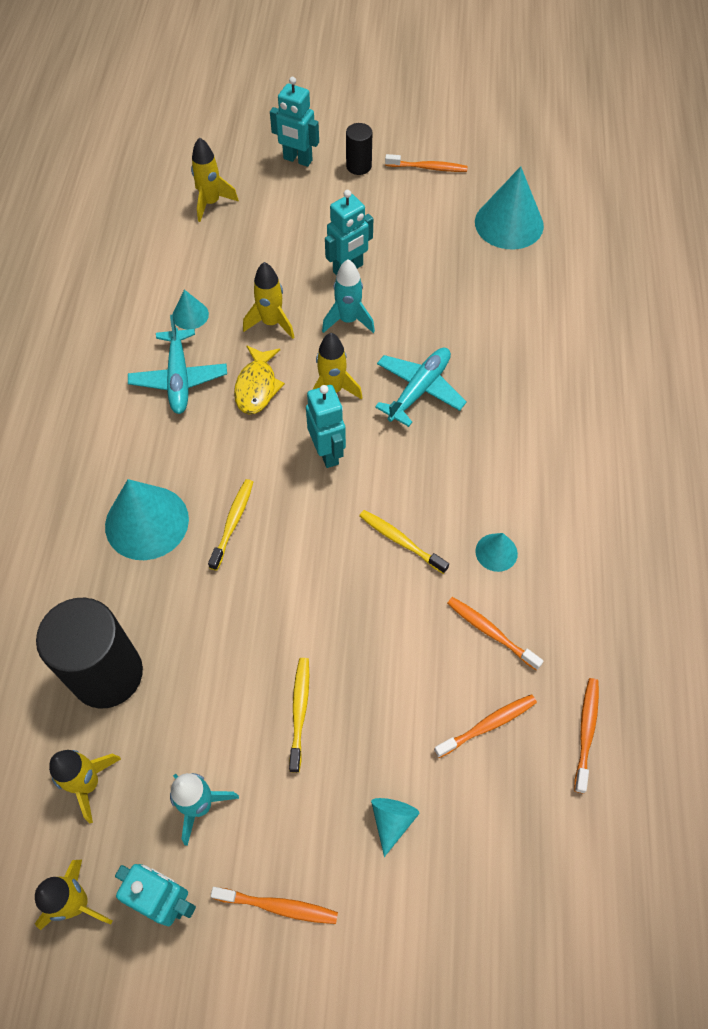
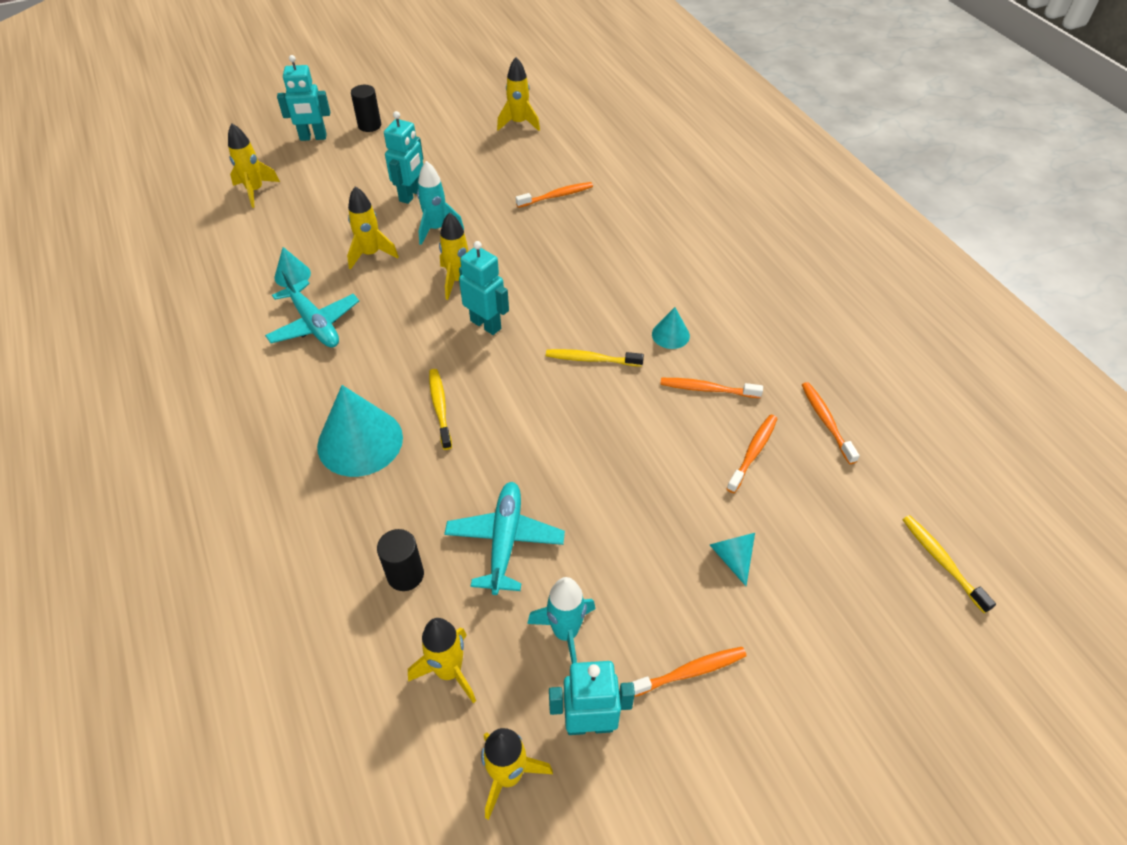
camera: 30 degrees left, 10 degrees down
(107, 674) = (405, 575): black cylinder -> black cylinder, size x0.49
(257, 387) = (390, 303): yellow fish -> none
(299, 711) = (599, 517): yellow toothbrush -> yellow toothbrush (942, 561)
(419, 389) = (529, 253): turquoise plane -> turquoise plane (505, 540)
(428, 168) = (428, 109): orange toothbrush -> orange toothbrush (556, 196)
(509, 223) = (519, 123): turquoise cone -> yellow rocket

